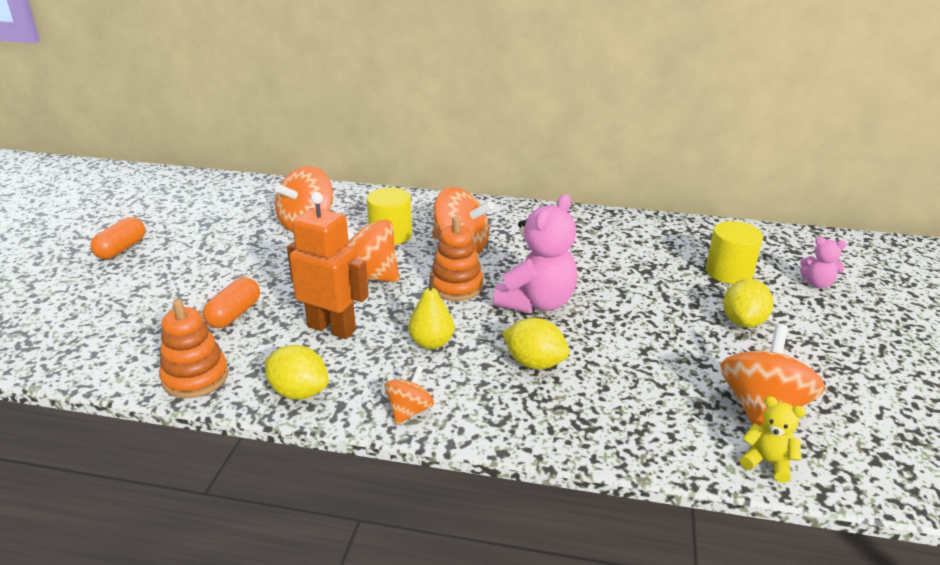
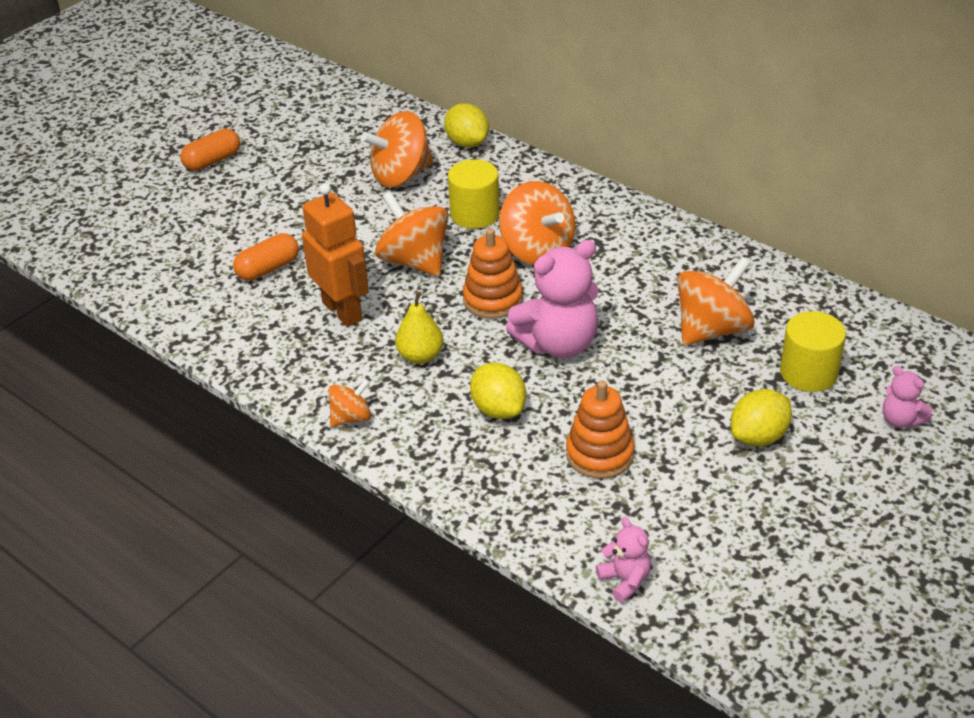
camera: 30 degrees right, 10 degrees up
(195, 378) = (201, 325): orange stacking toy -> orange stacking toy (599, 454)
(299, 392) = (273, 368): yellow lemon -> yellow lemon (467, 143)
(762, 409) = (676, 532): orange spinning top -> orange spinning top (712, 329)
(767, 462) = (625, 580): yellow teddy bear -> pink teddy bear

